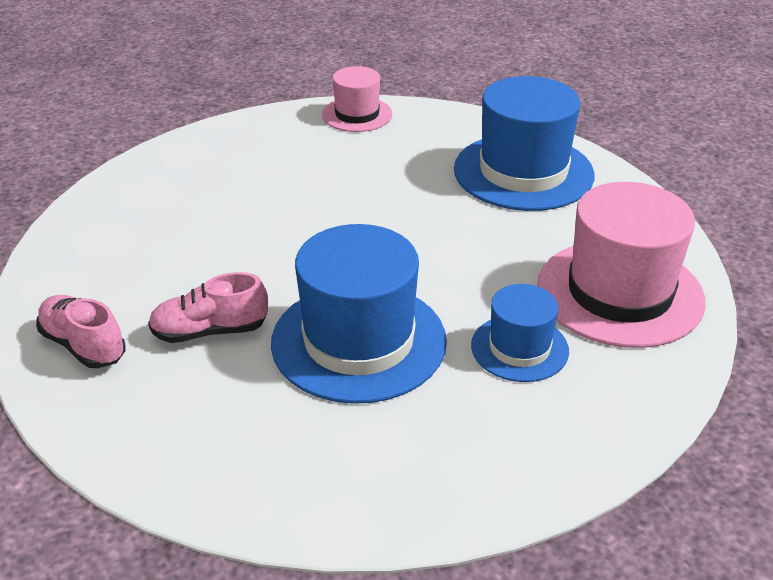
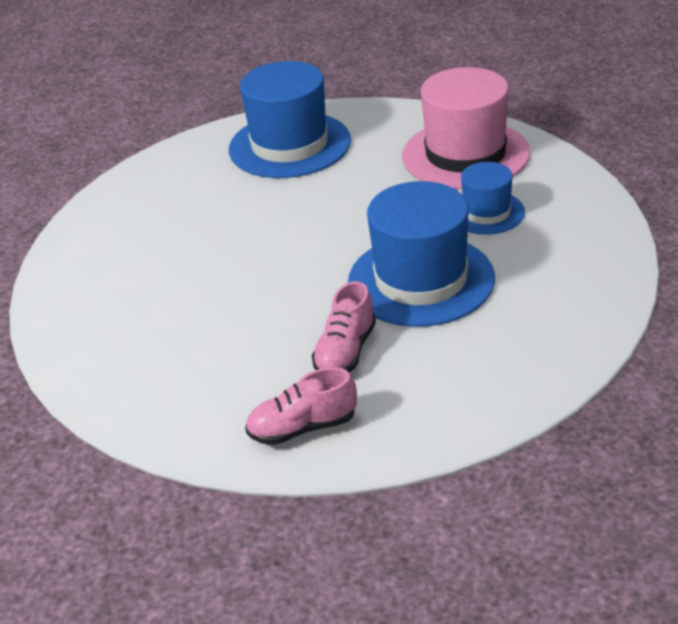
camera: 55 degrees left, 0 degrees up
(357, 114) = (115, 198): pink hat -> none

